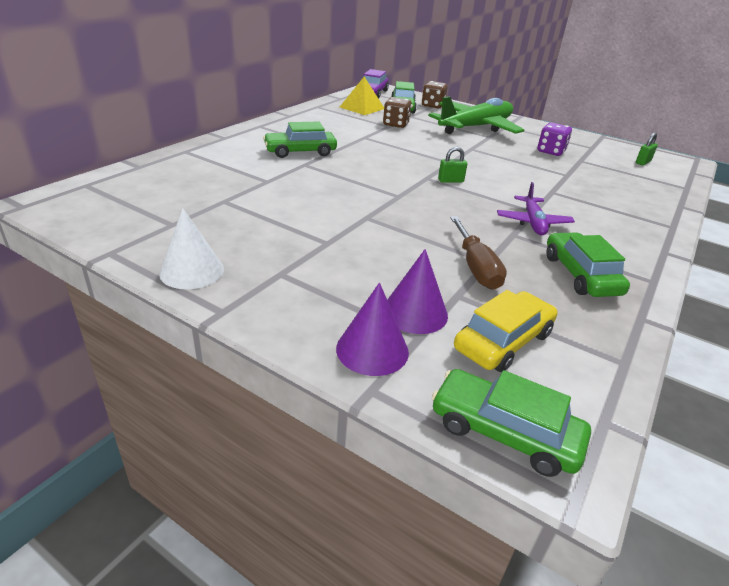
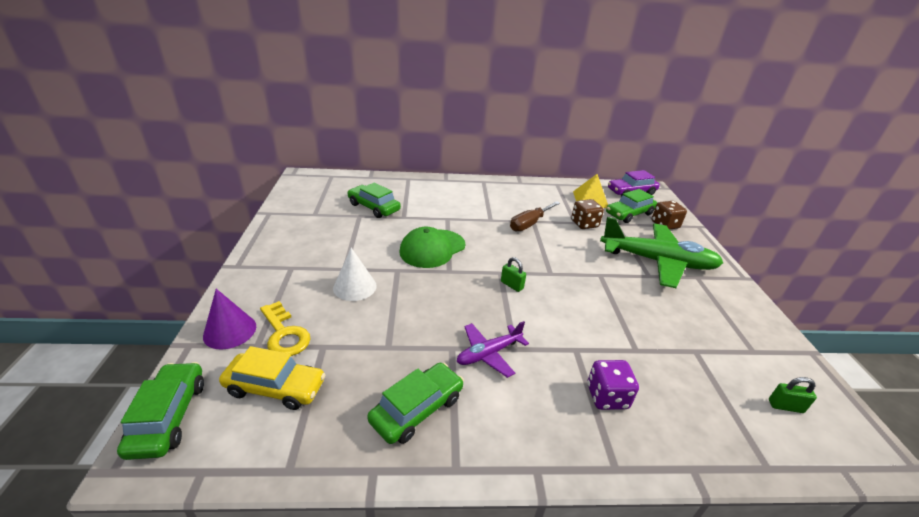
camera: 55 degrees right, 0 degrees up
(192, 271) = (270, 241): white cone -> white cone (355, 287)
(300, 152) = (465, 209): green car -> green car (374, 207)
(350, 189) = (432, 248): none -> green cap
(415, 312) = (284, 334): purple cone -> yellow key
(476, 267) = (372, 343): brown screwdriver -> brown screwdriver (529, 224)
(551, 151) = (681, 323): purple dice -> purple dice (607, 397)

